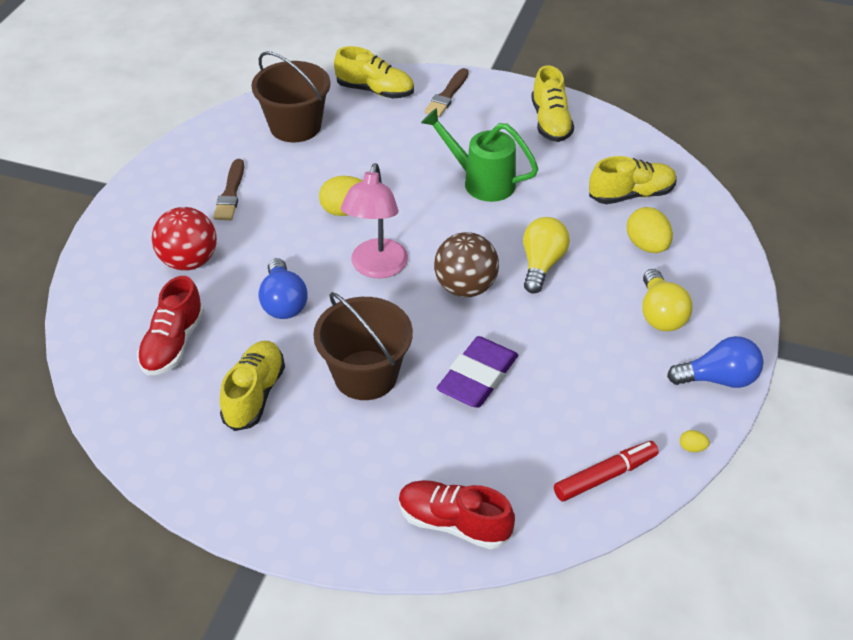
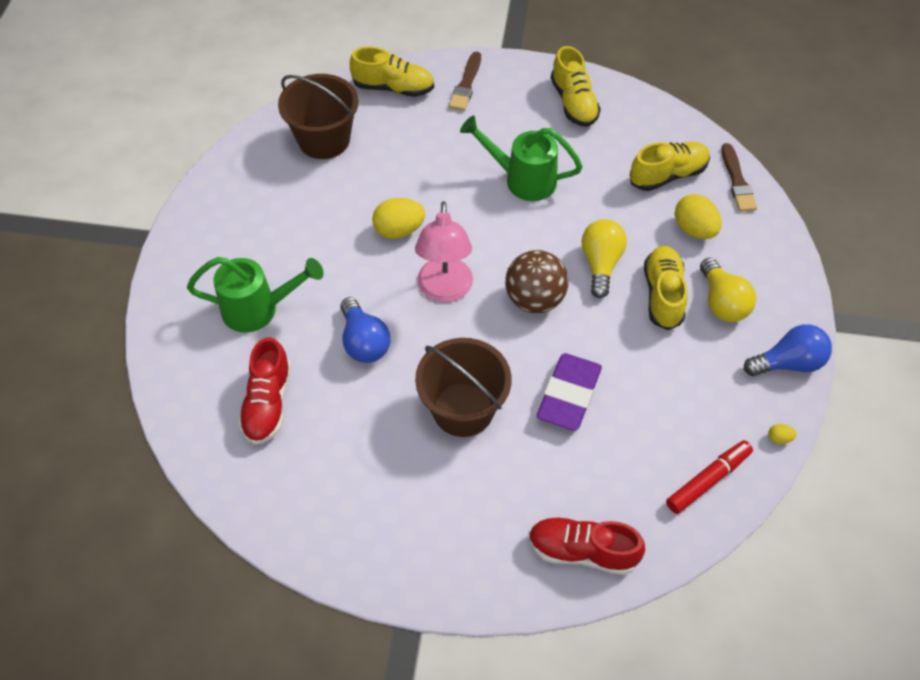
camera: 10 degrees left, 10 degrees up
(189, 261) = (258, 309): red ball -> green watering can
(230, 193) = (279, 226): brown brush -> brown brush (737, 181)
(254, 394) = (362, 447): yellow shoe -> yellow shoe (663, 294)

